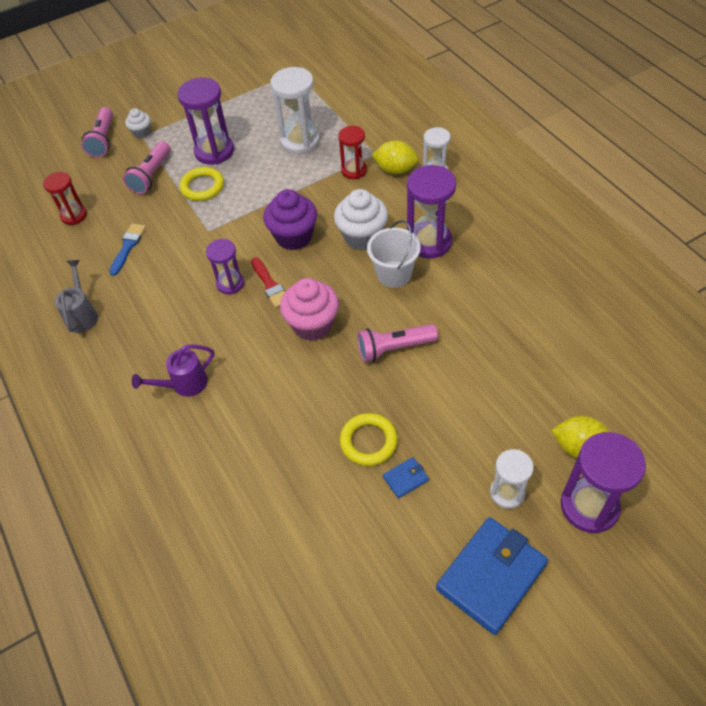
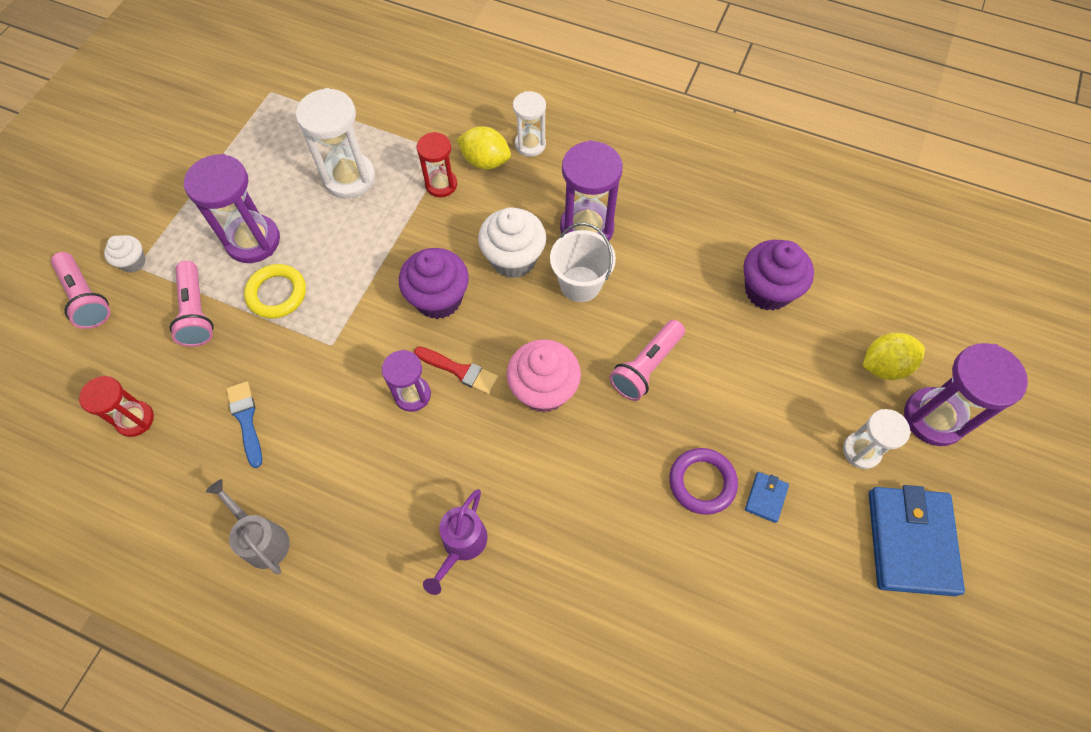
camera: 40 degrees left, 10 degrees up
(368, 441) = (702, 482): yellow ring -> purple ring
(395, 169) = (485, 161): yellow lemon -> yellow lemon turned 45 degrees clockwise
(529, 347) = (767, 290): none -> purple cupcake

